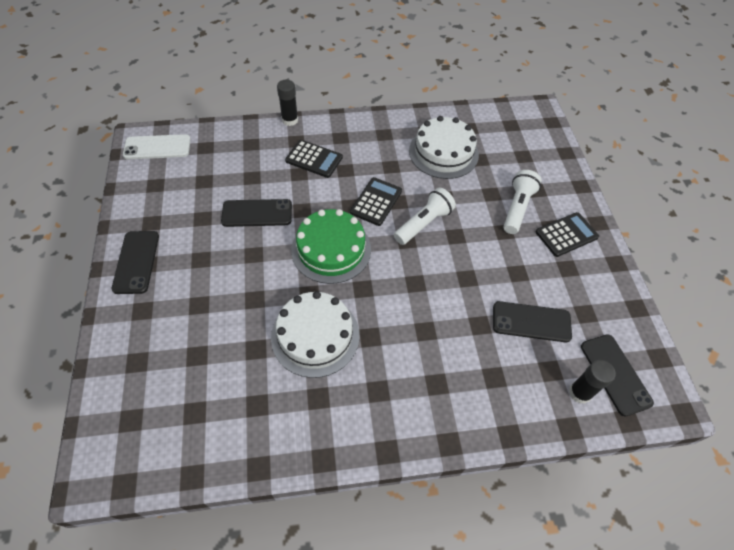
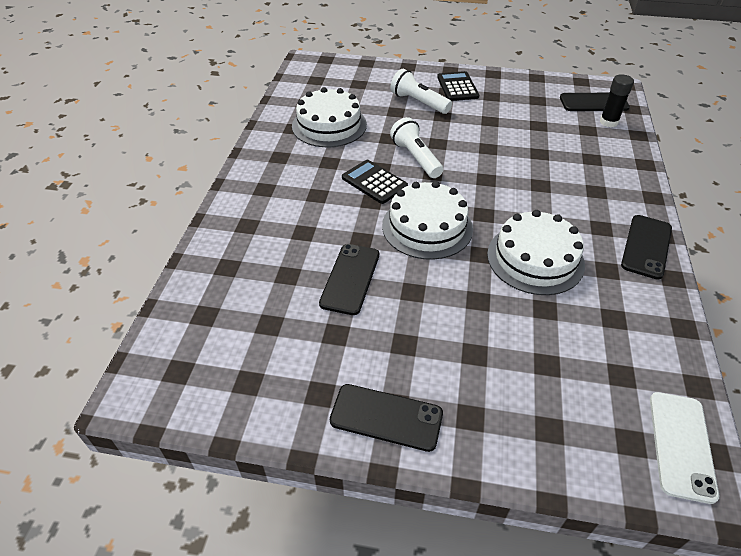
camera: 70 degrees left, 10 degrees down
(157, 147) = (170, 372): white phone -> white phone (681, 445)
(290, 120) = (207, 224): black glue stick -> none
(314, 159) = (287, 215): black calculator -> none
(331, 249) = (427, 227): green cake -> white cake
(531, 322) = (541, 127): black phone -> black phone (646, 246)

